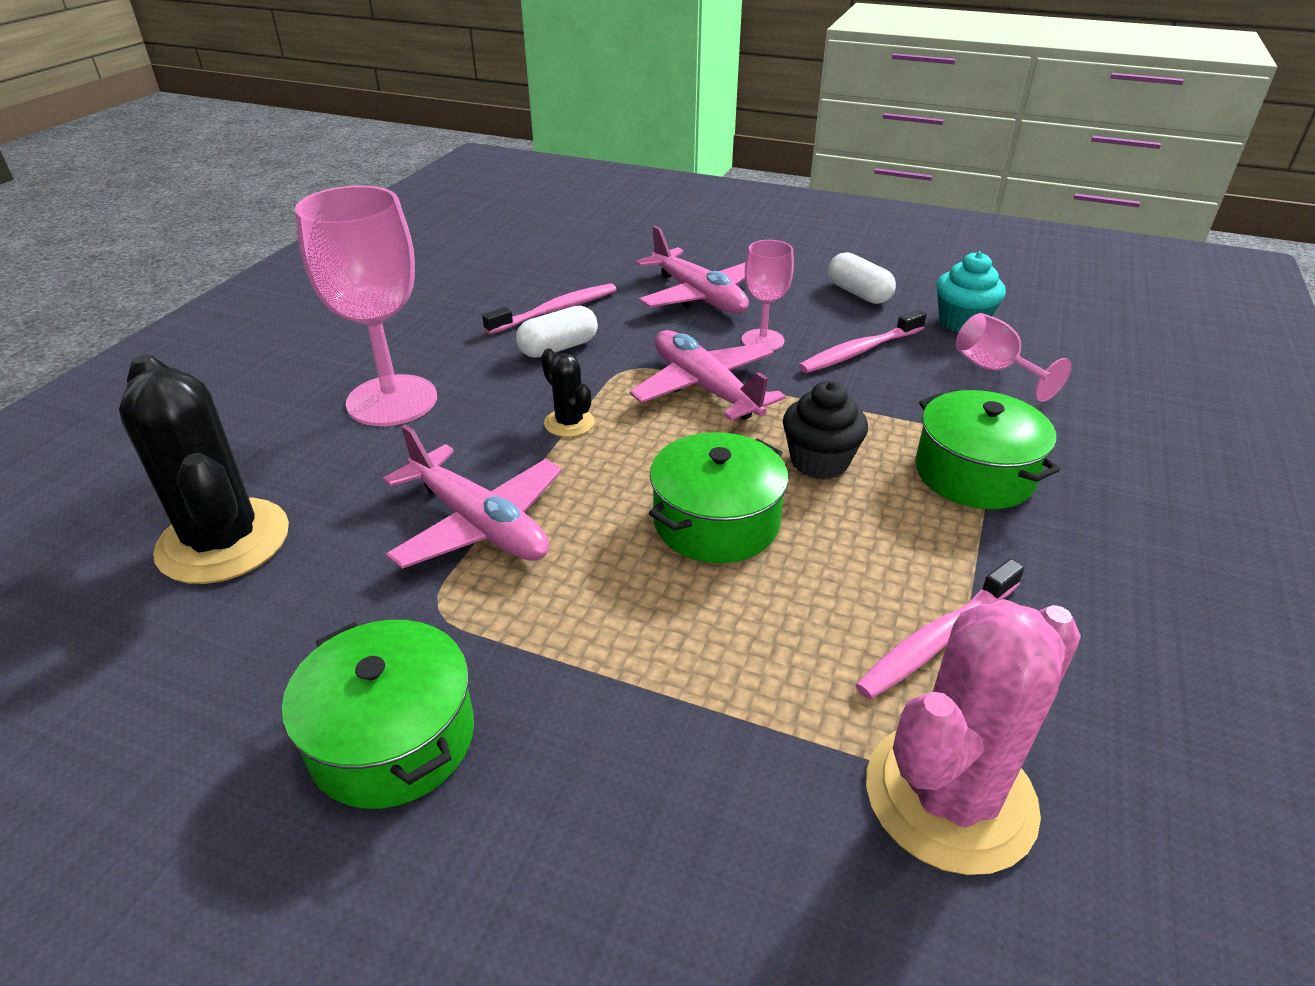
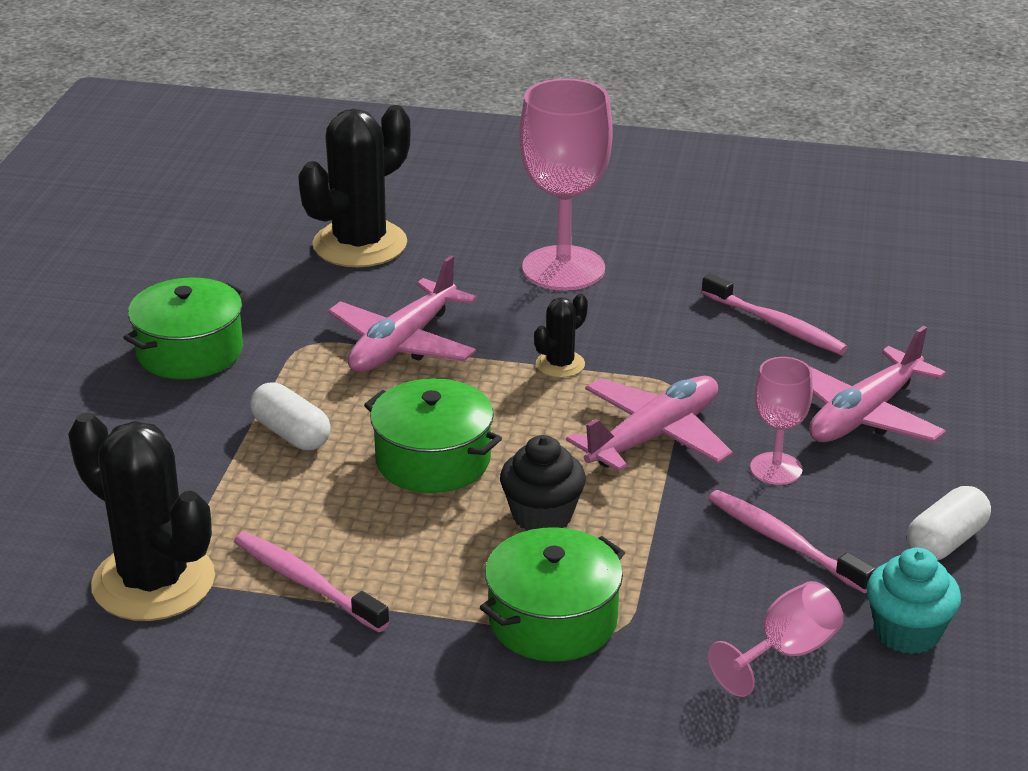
camera: 80 degrees right, 5 degrees down
(558, 348) = (696, 338): white capsule -> white capsule (291, 434)
(950, 796) = (153, 582): pink cactus -> black cactus

